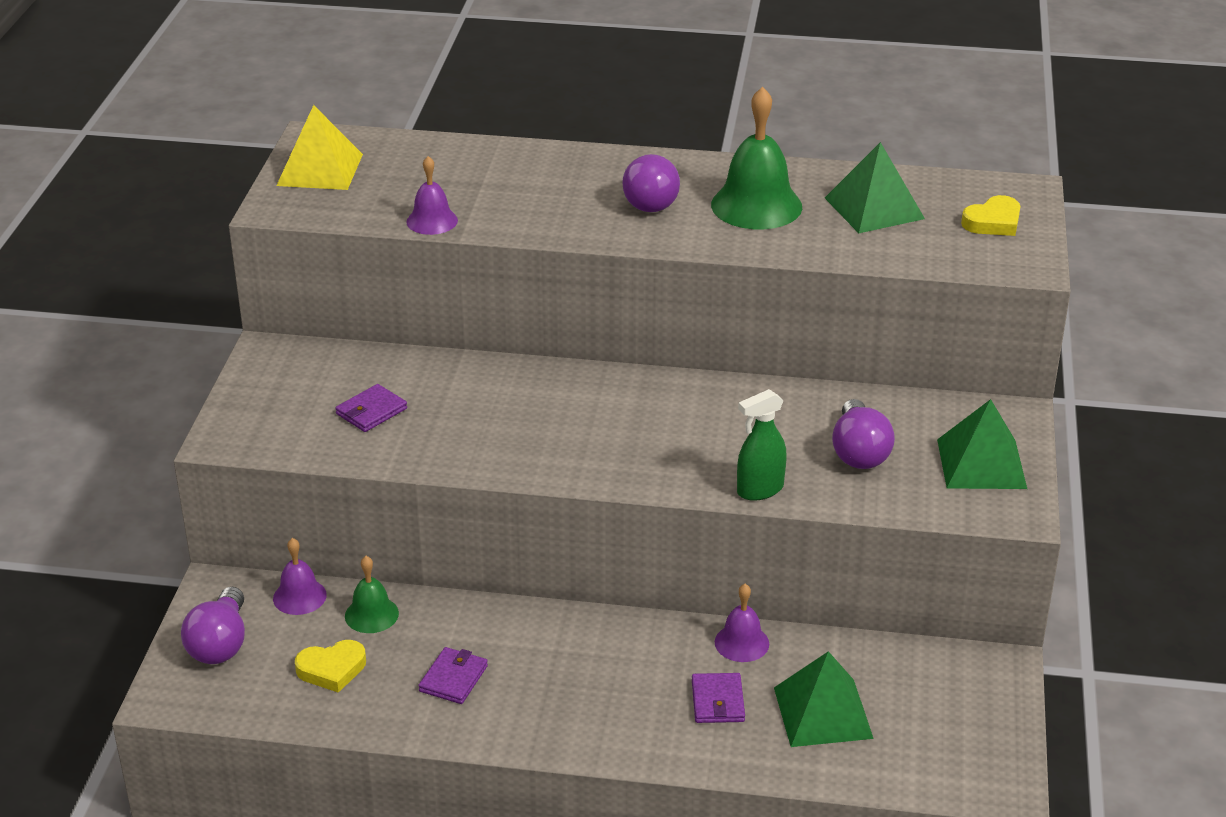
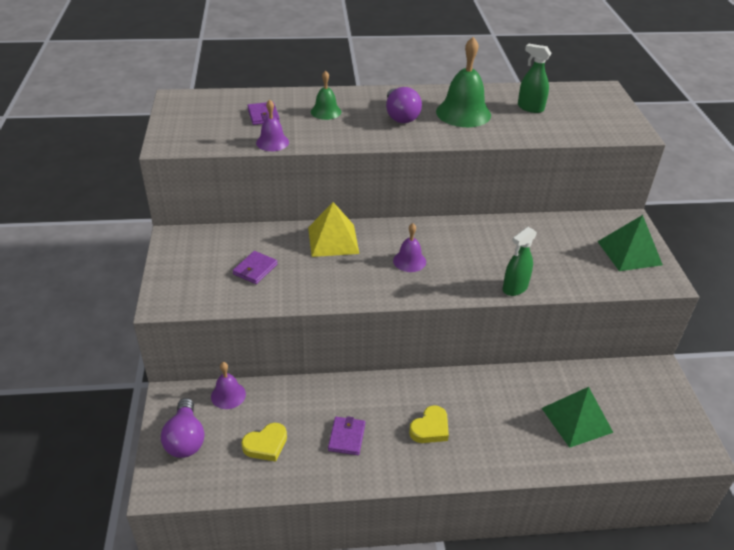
camera: 15 degrees left, 5 degrees up
(320, 170) = (187, 117): yellow pyramid -> yellow pyramid (333, 240)
(371, 614) = (279, 400): green bell -> green bell (326, 111)
(718, 701) = (513, 423): purple wallet -> purple wallet (263, 115)
(741, 643) = (510, 381): purple bell -> purple bell (409, 261)
(859, 452) = (559, 255): purple light bulb -> none
(874, 208) = (530, 108): green pyramid -> green spray bottle
(993, 222) = (599, 109): yellow heart -> yellow heart (430, 428)

